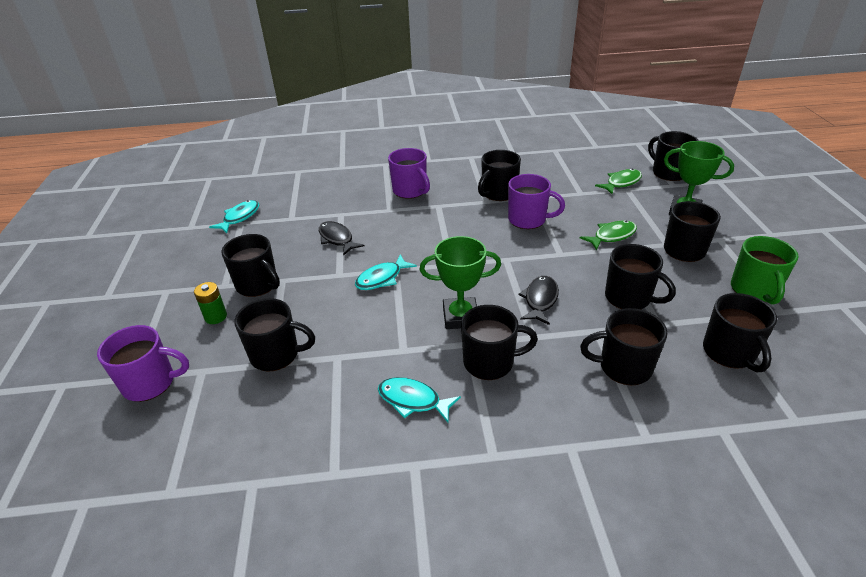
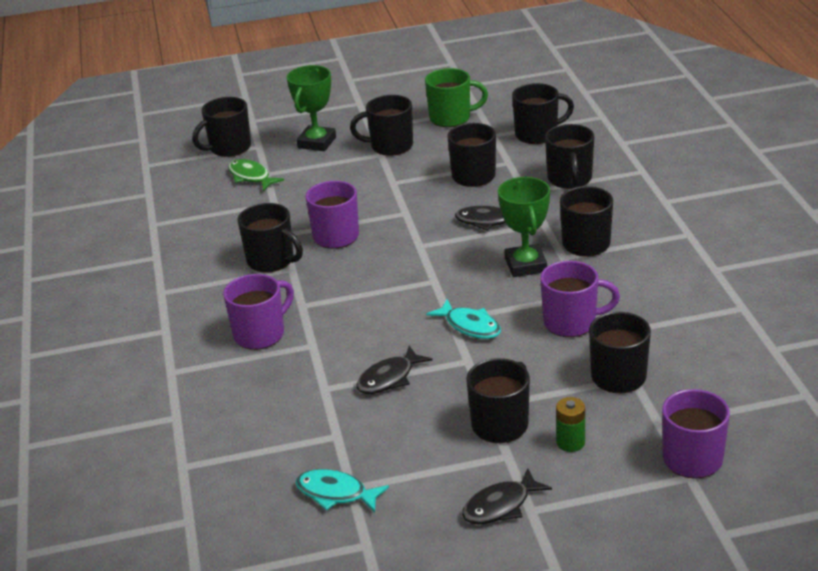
camera: 95 degrees left, 5 degrees down
(179, 278) = (500, 506): none -> black fish
(362, 336) = (571, 323): none -> purple mug
(413, 400) = (647, 279): turquoise fish -> none
(612, 236) = (368, 183): green fish -> none

